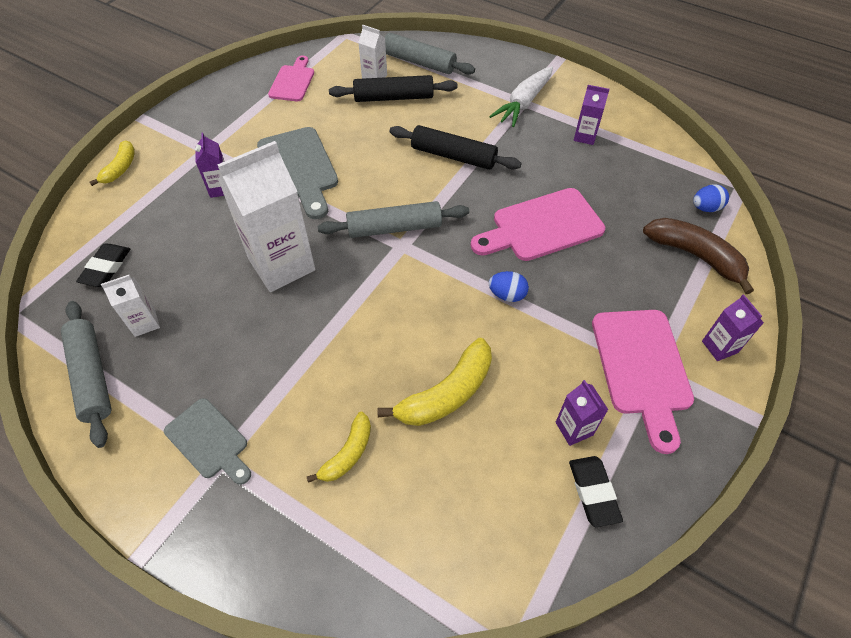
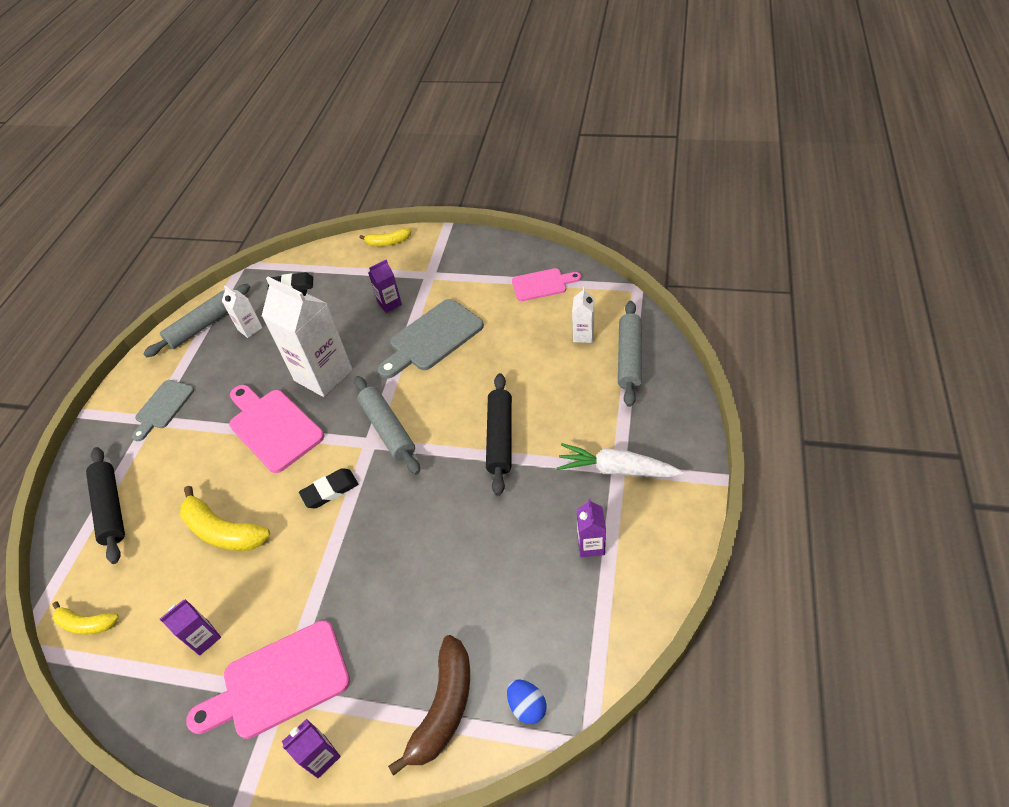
camera: 75 degrees right, 5 degrees down
(348, 453) = (162, 487): yellow banana -> yellow banana (86, 623)
(393, 97) = (561, 361): black rolling pin -> black rolling pin (111, 508)
(507, 295) = (336, 541): blue egg -> none
(542, 227) = (432, 544): pink cutting board -> pink cutting board (273, 427)
(593, 492) = (146, 670): black eraser -> black eraser (330, 490)

